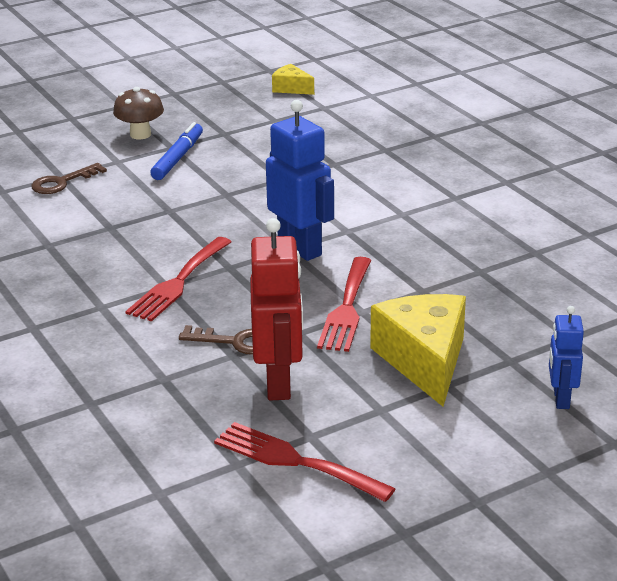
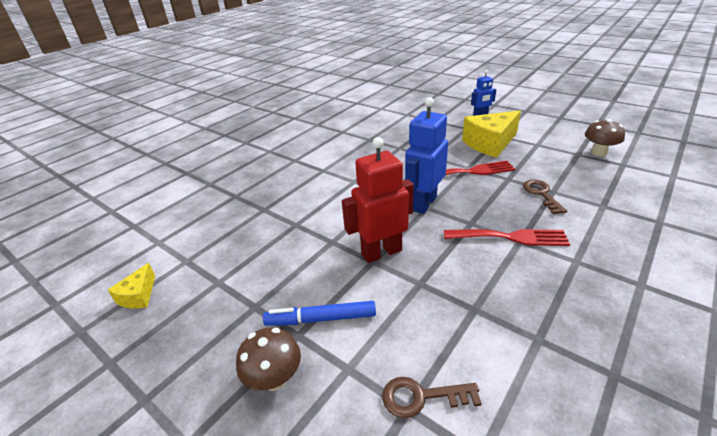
camera: 110 degrees left, 5 degrees up
(62, 182) = (421, 397): brown key -> brown key turned 150 degrees clockwise
(279, 383) = (555, 171): red robot -> red robot (381, 252)
(295, 461) = (598, 152): red fork -> brown mushroom

